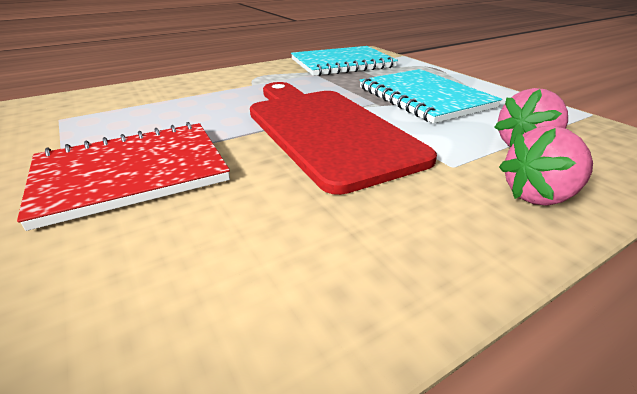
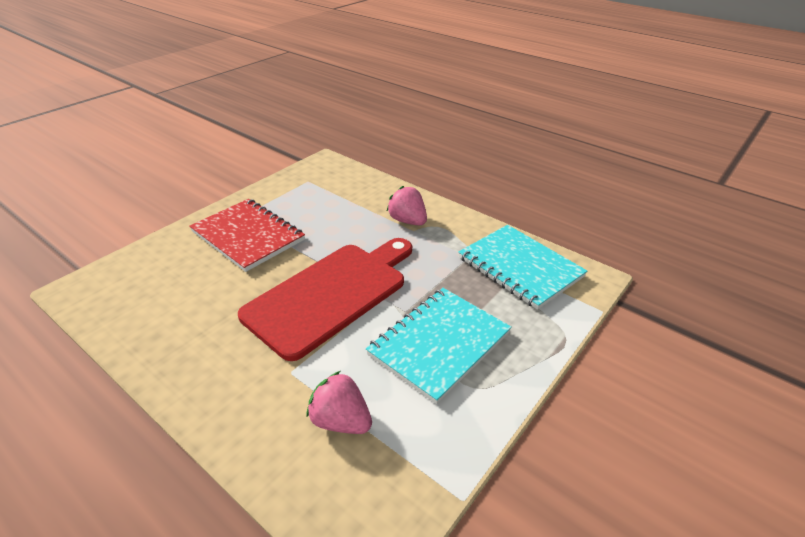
camera: 70 degrees right, 5 degrees up
(538, 195) = (253, 421): pink strawberry -> pink strawberry (407, 221)

